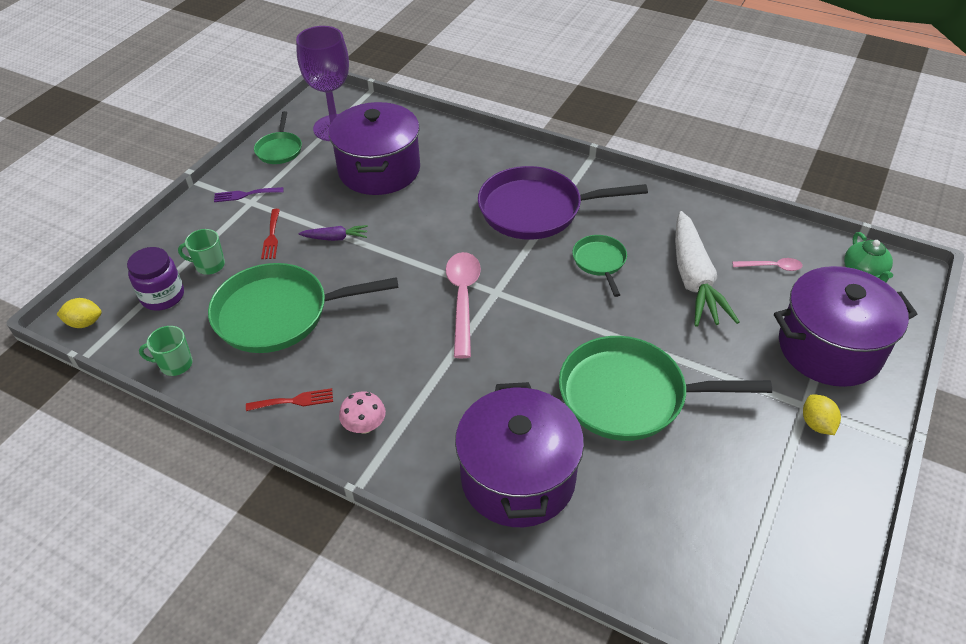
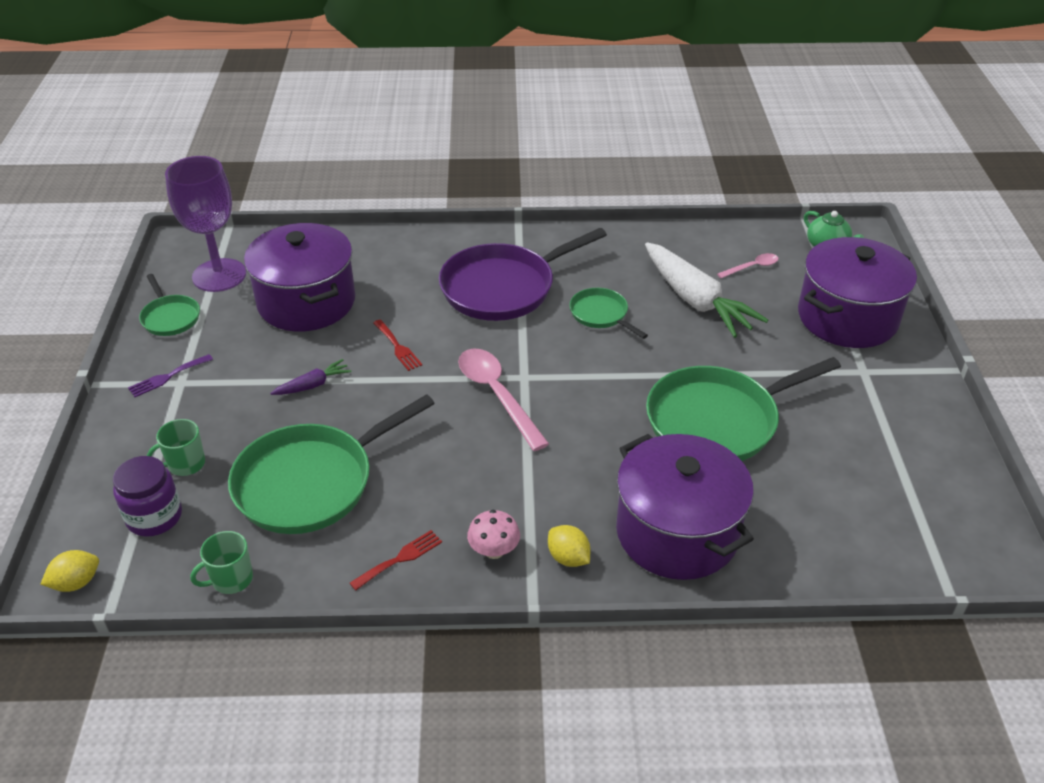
camera: 30 degrees left, 5 degrees down
(271, 236) = (237, 409): red fork -> red fork (398, 347)
(816, 424) = (883, 382): yellow lemon -> yellow lemon (568, 558)

